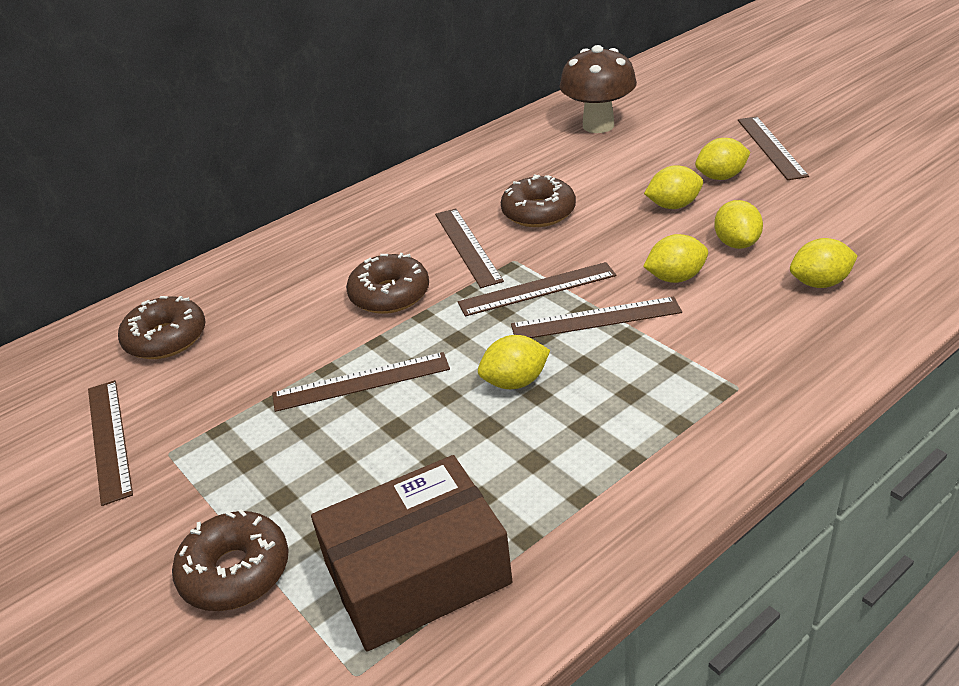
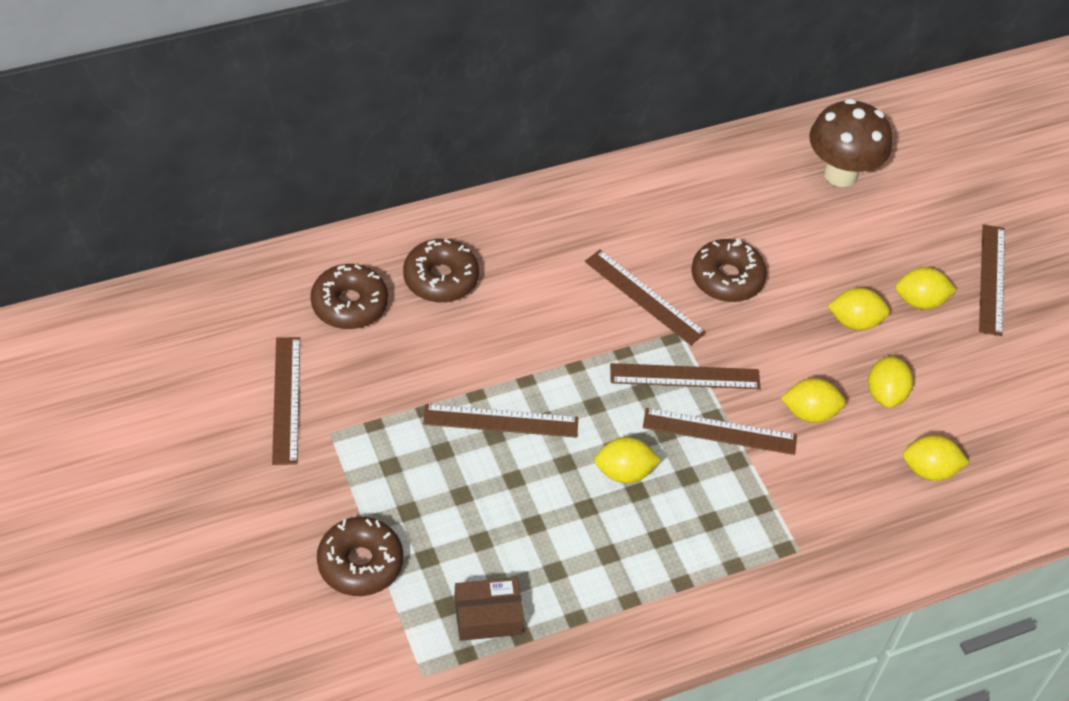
camera: 10 degrees right, 15 degrees up
(389, 295) = (555, 330): brown donut -> brown donut (440, 278)
(417, 573) = (488, 616): brown box -> brown box, size x0.54
(467, 246) = (644, 297): brown ruler -> brown ruler turned 45 degrees counterclockwise

